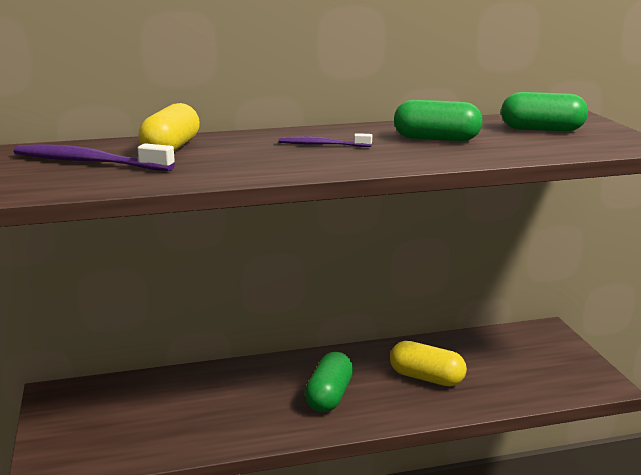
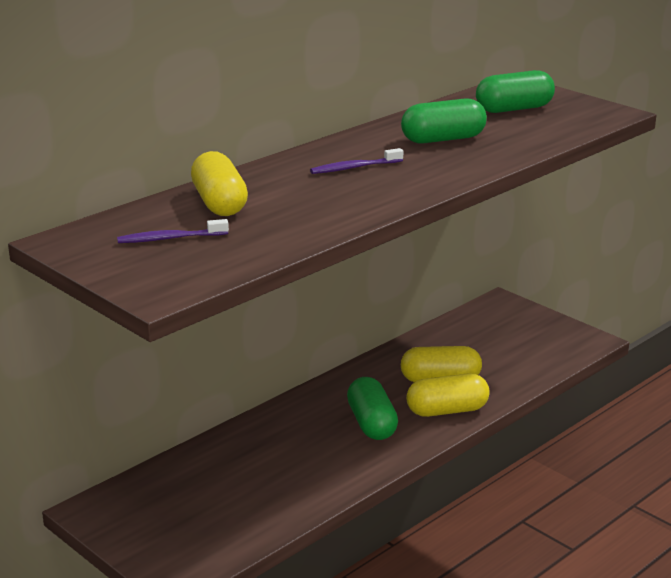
camera: 30 degrees left, 5 degrees up
(89, 162) = (170, 238): purple toothbrush -> purple toothbrush, size x0.57
(405, 406) = (447, 410): none -> yellow capsule

